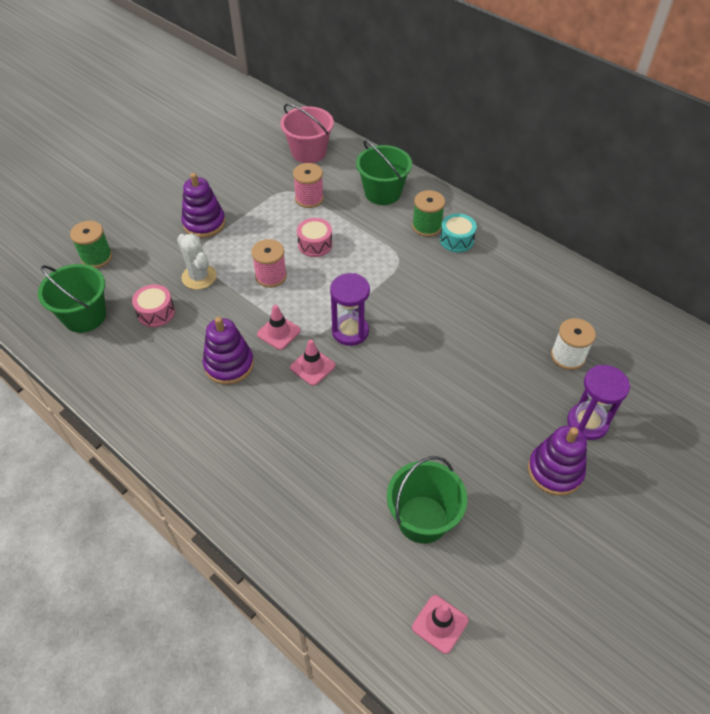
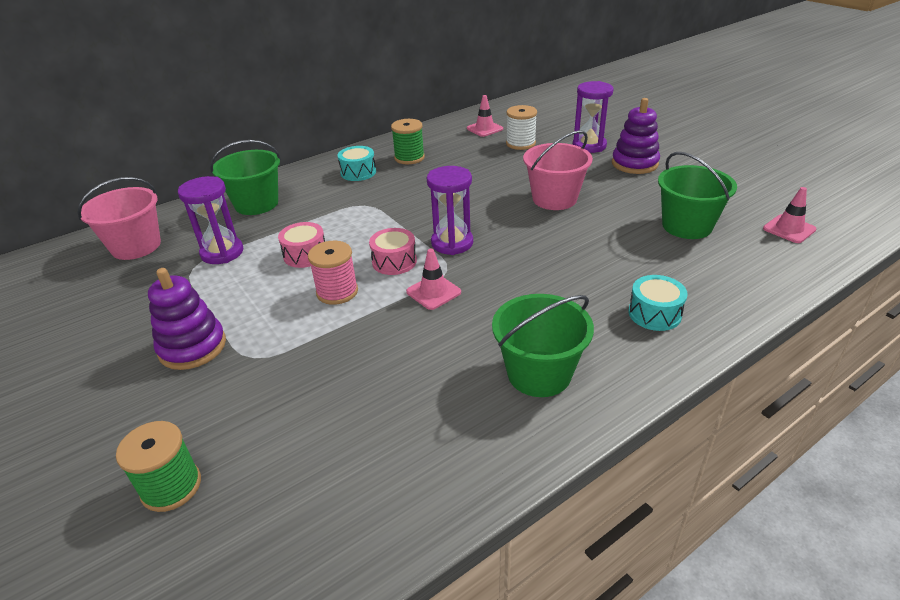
camera: 75 degrees left, 15 degrees down
(85, 316) = (309, 503): green bucket -> green bucket (539, 373)
(156, 312) = (346, 406): pink drum -> pink drum (394, 261)
(199, 277) = (299, 357): white cactus -> none
(229, 364) = (471, 336): purple stacking toy -> none
(270, 485) = (654, 314): none -> turquoise drum
(309, 198) = (222, 253): pink spool -> purple hourglass
(312, 367) = (494, 272): pink traffic cone -> pink traffic cone (484, 129)
(426, 226) = (328, 185): green spool -> green spool (409, 158)
(448, 399) = (554, 199): none -> pink bucket

